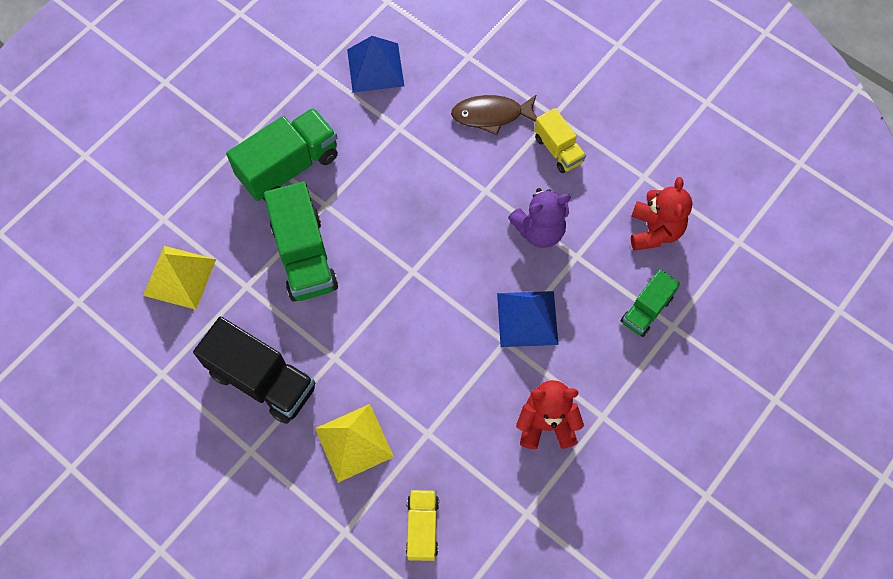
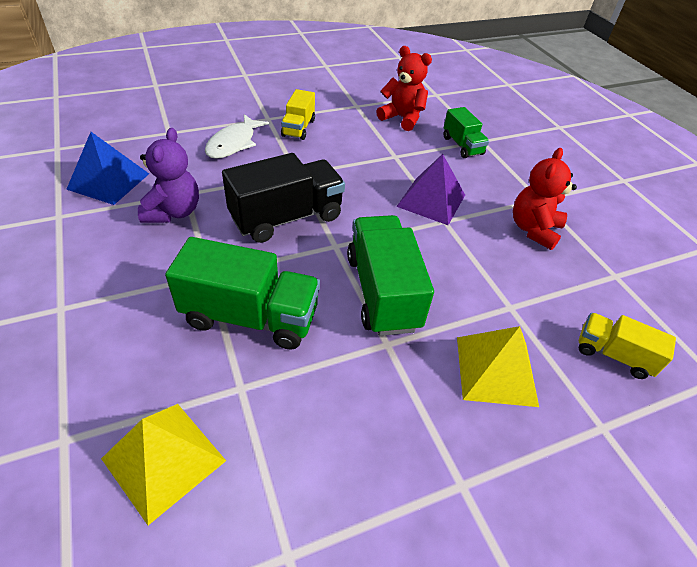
camera: 65 degrees left, 20 degrees down
(262, 380) = (374, 426): black truck -> black truck (286, 218)
(289, 167) = (136, 283): green truck -> green truck (382, 292)
(491, 115) = (233, 143): brown fish -> white fish
(527, 319) = (431, 200): blue pyramid -> purple pyramid
(539, 231) = (358, 163): purple teddy bear -> purple teddy bear (173, 212)
(558, 150) = (298, 128): yellow truck -> yellow truck turned 105 degrees clockwise

